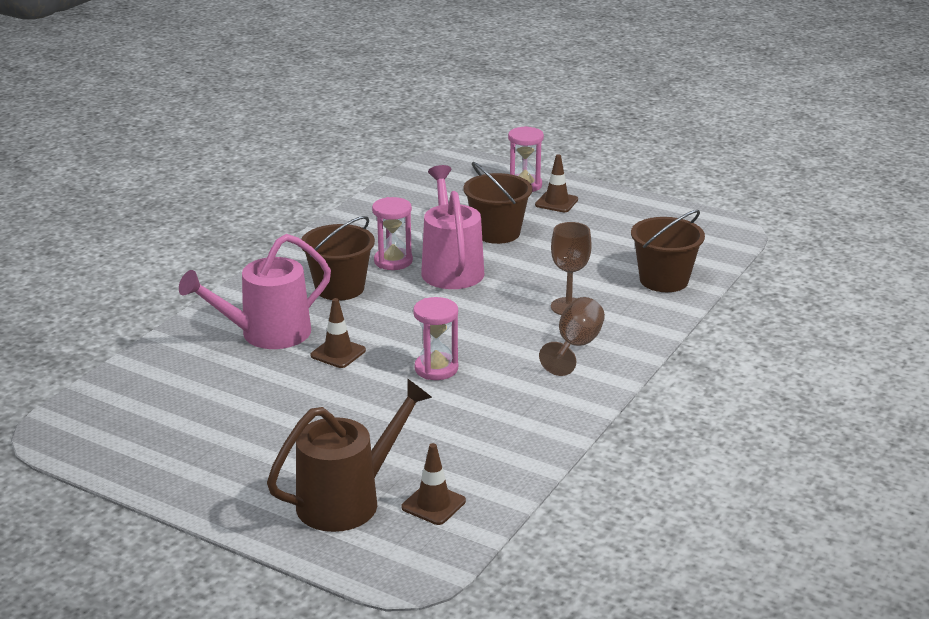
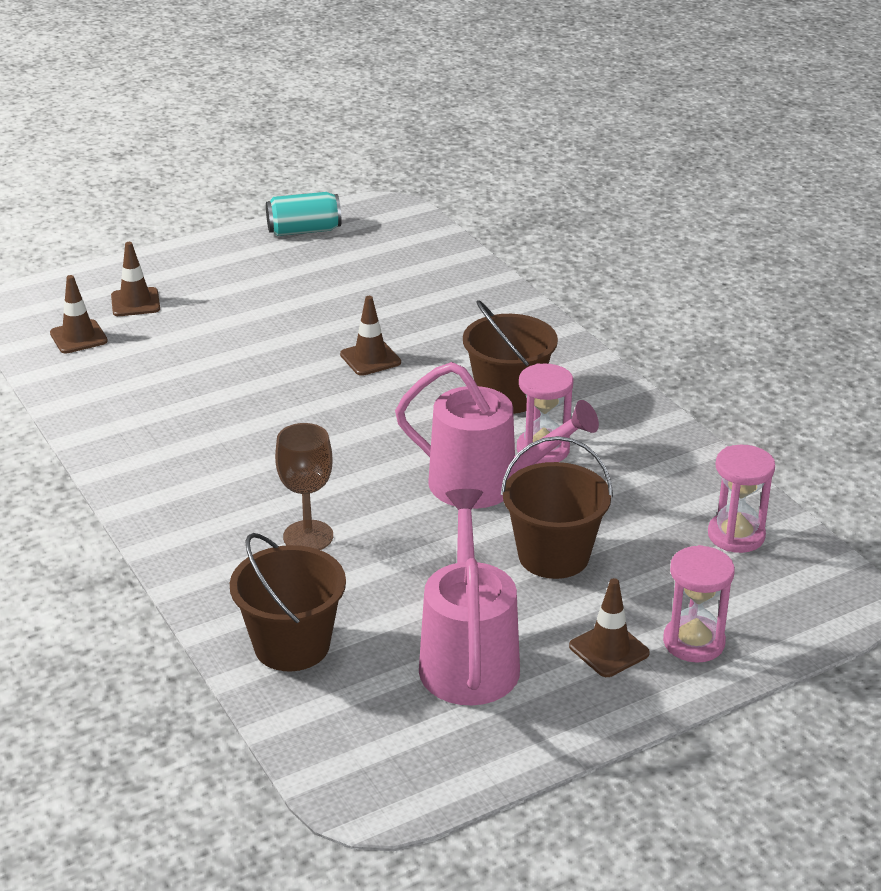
camera: 120 degrees right, 5 degrees up
(135, 461) = (304, 230): none -> turquoise can
(266, 334) = (449, 330): pink watering can -> pink watering can (468, 658)
(348, 500) = (135, 302): brown watering can -> brown traffic cone
(436, 369) = (279, 404): pink hourglass -> pink hourglass (736, 535)
(575, 346) = (221, 506): brown goblet -> none

